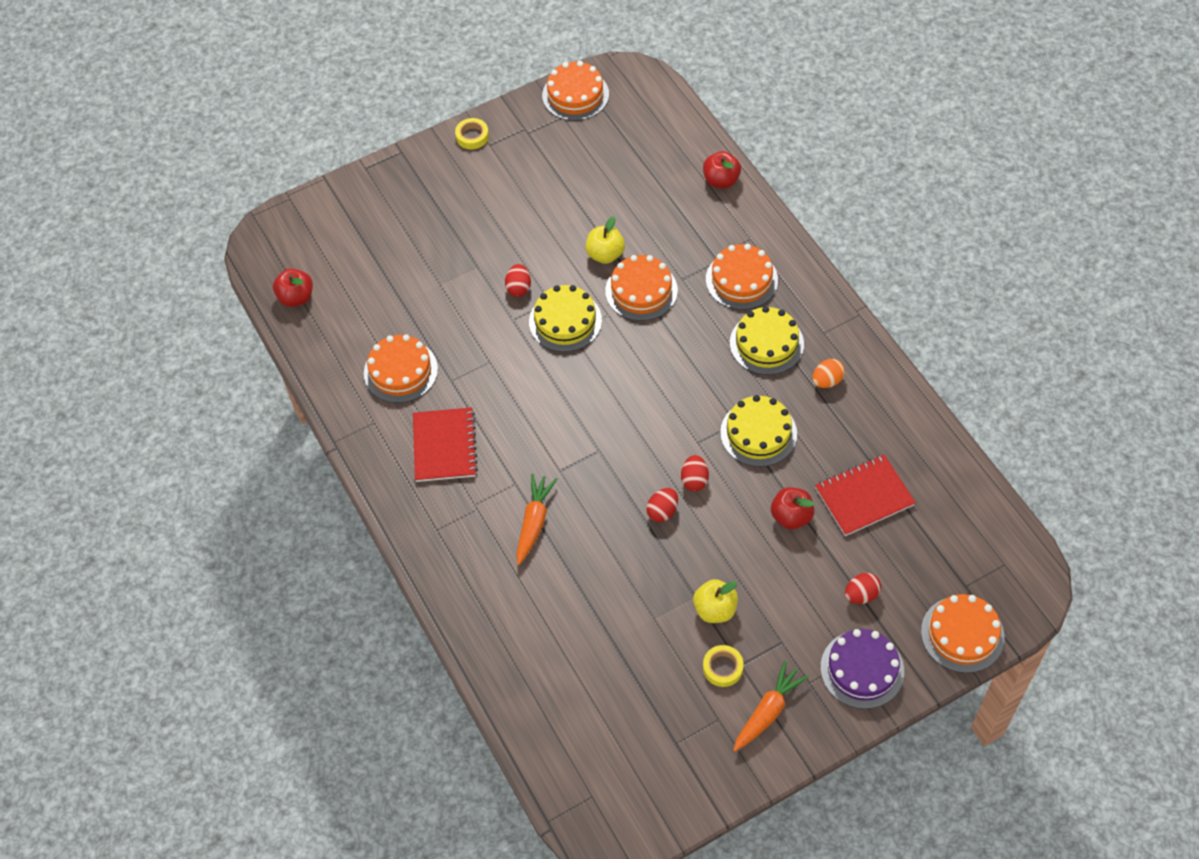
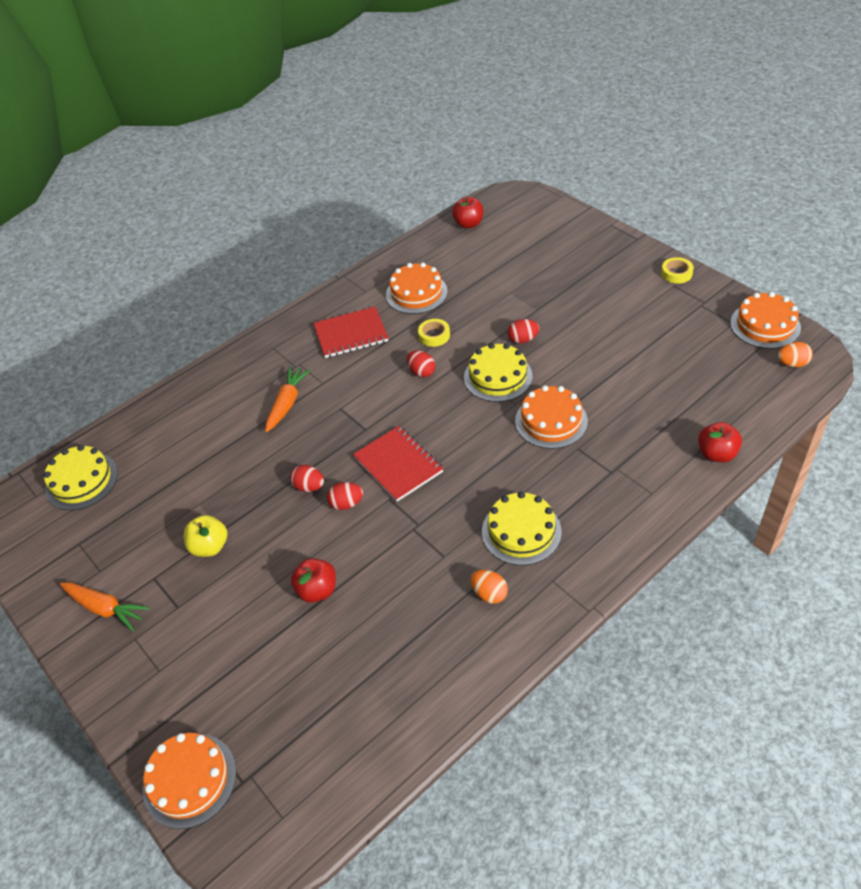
camera: 80 degrees right, 10 degrees down
(534, 522) = (287, 403): orange carrot -> orange carrot turned 75 degrees counterclockwise
(605, 254) = (583, 387): yellow apple -> none
(632, 93) = (792, 363): none -> orange egg
(723, 668) = (150, 564): yellow tape -> yellow tape (434, 335)
(741, 280) = (594, 495): orange cake -> none
(758, 433) = (410, 544): yellow cake -> yellow cake (81, 481)
(861, 595) = (232, 669): red egg -> red egg (422, 372)
(862, 669) = (148, 683): purple cake -> none
(864, 496) = (350, 653): red notebook -> red notebook (398, 465)

